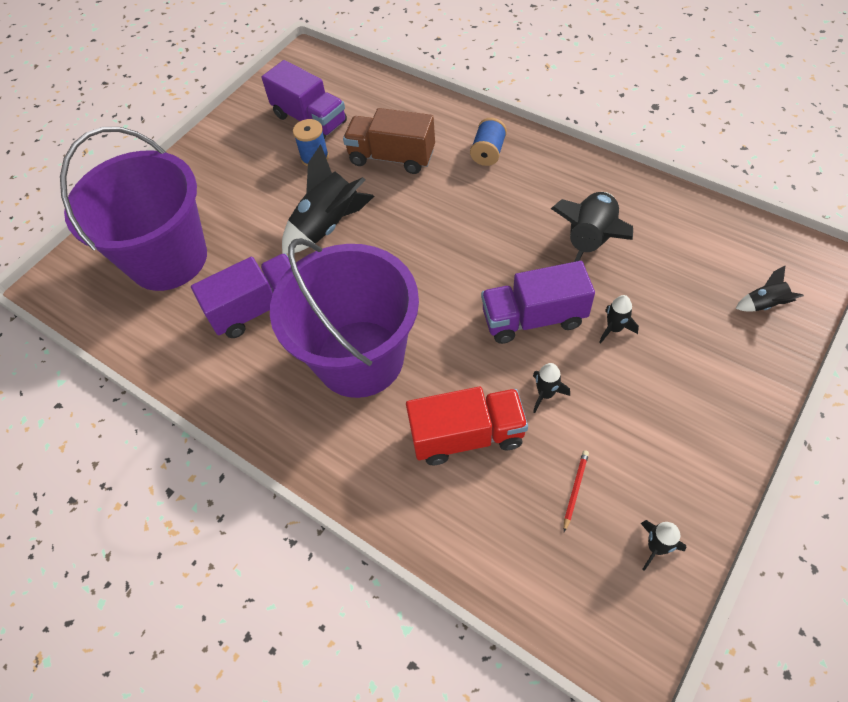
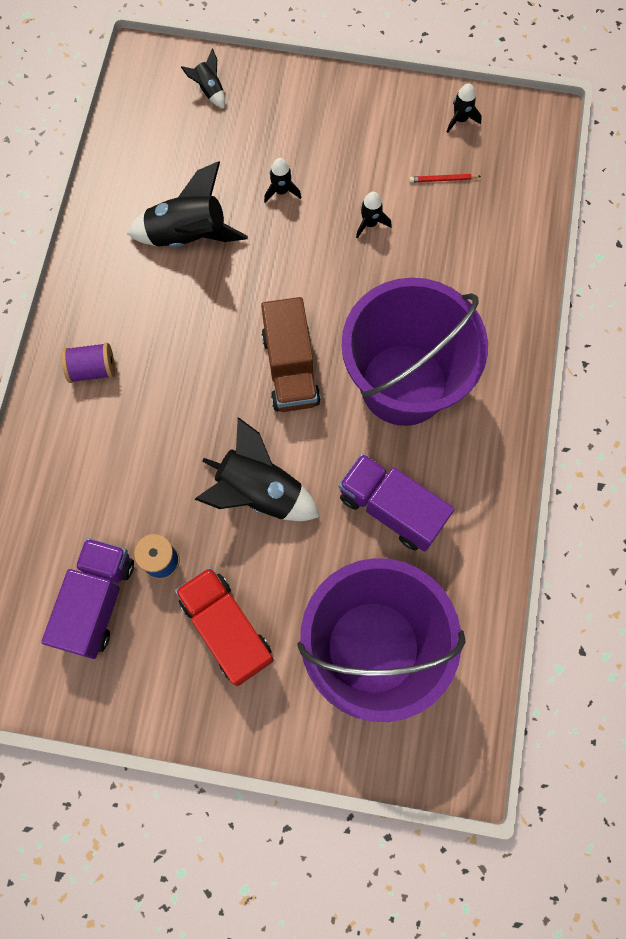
camera: 120 degrees left, 15 degrees up
(392, 157) = (132, 470): brown truck -> brown truck (290, 368)
(467, 436) = (436, 268): red truck -> red truck (227, 629)
(488, 153) = (93, 369): blue spool -> purple spool
(533, 318) = (297, 256): purple truck -> none

